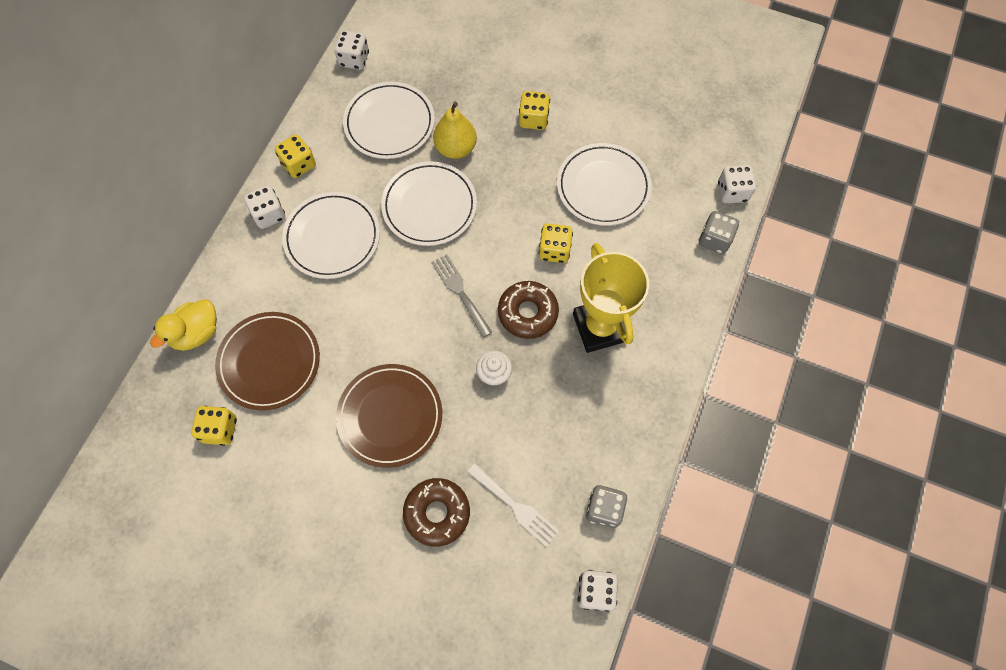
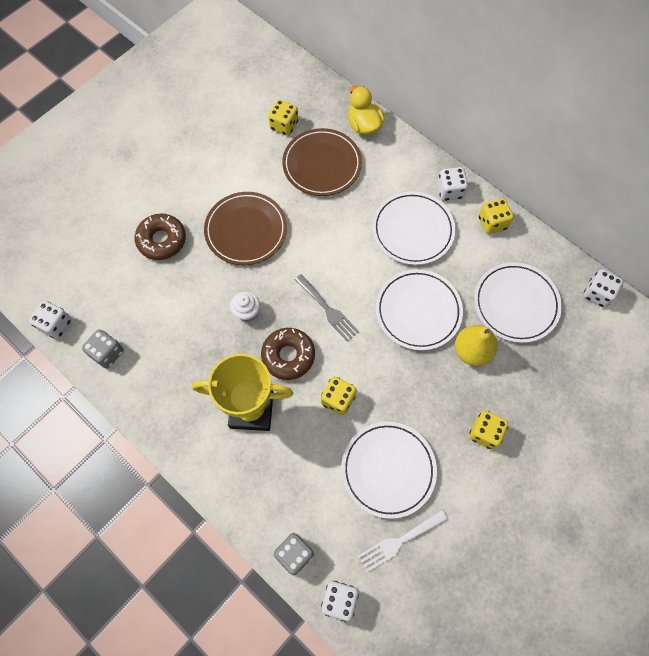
camera: 110 degrees right, 0 degrees up
(460, 292) = (328, 310): grey fork -> grey fork turned 60 degrees clockwise
(515, 506) = (140, 293): white fork -> white fork (399, 541)

